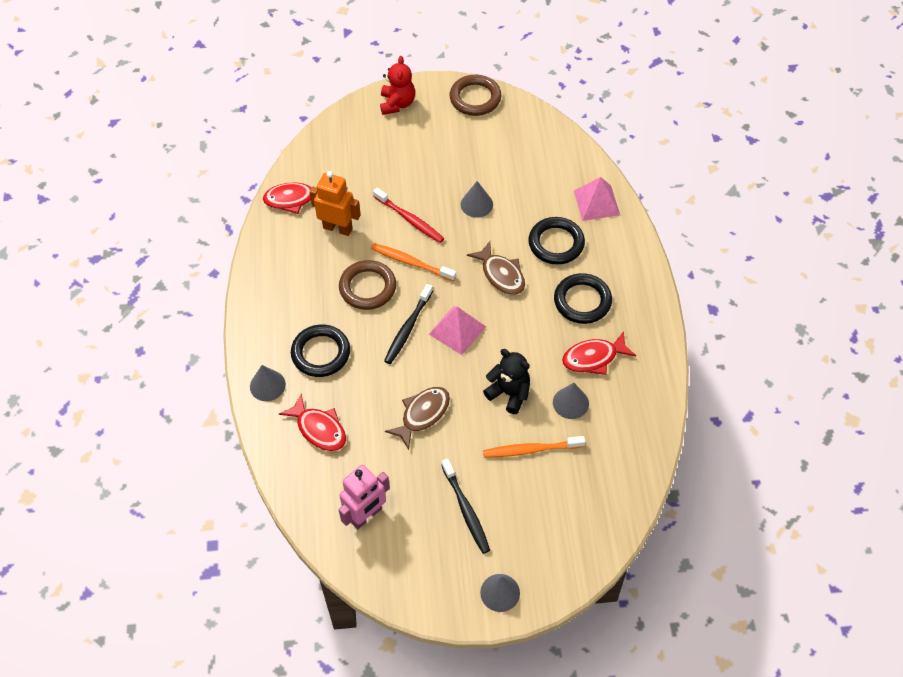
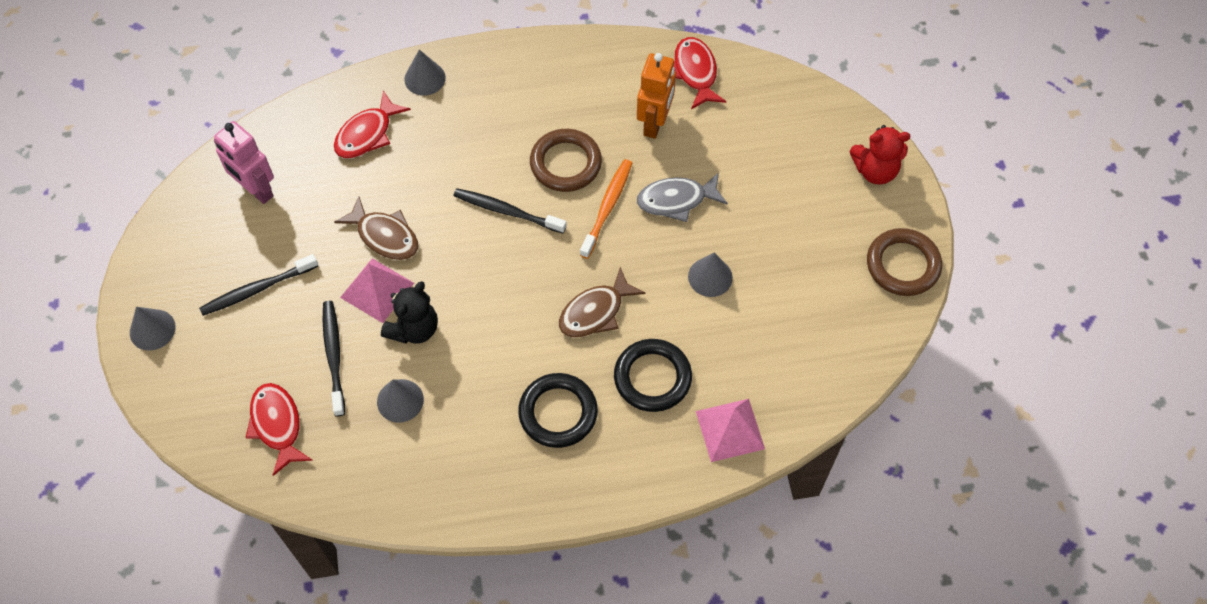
camera: 85 degrees right, 5 degrees up
(321, 353) = (469, 125): black ring -> none
(409, 219) = (676, 200): red toothbrush -> grey fish
(457, 330) = (506, 265): pink pyramid -> pink pyramid (377, 290)
(531, 450) = (334, 356): orange toothbrush -> black toothbrush
(593, 358) = (468, 427): red fish -> red fish (277, 425)

